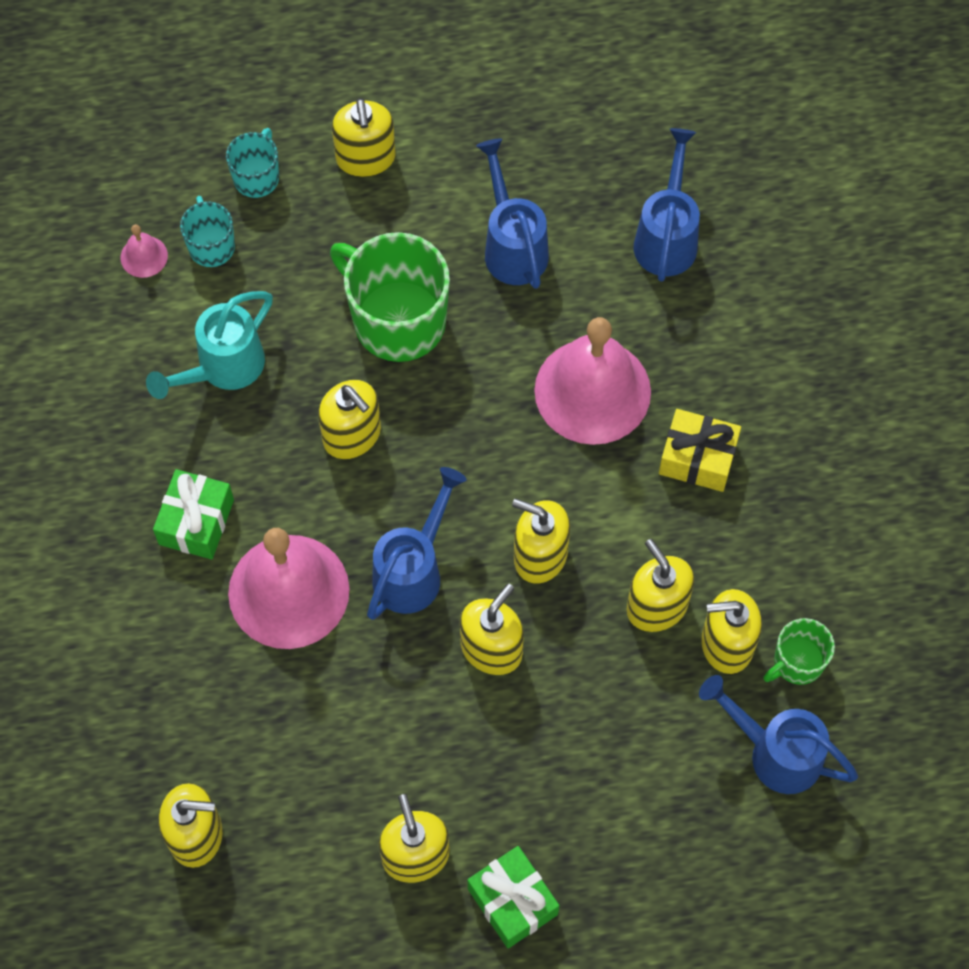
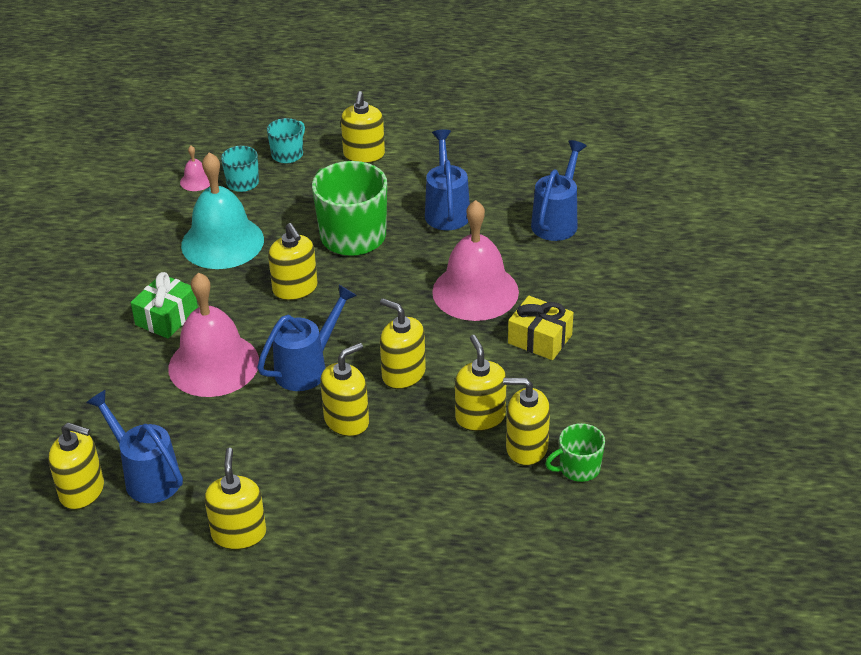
camera: 15 degrees right, 25 degrees down
(223, 368) = (222, 242): turquoise watering can -> turquoise bell
(512, 902) = (301, 577): green gift -> none
(775, 753) = (543, 521): blue watering can -> blue watering can (147, 476)

